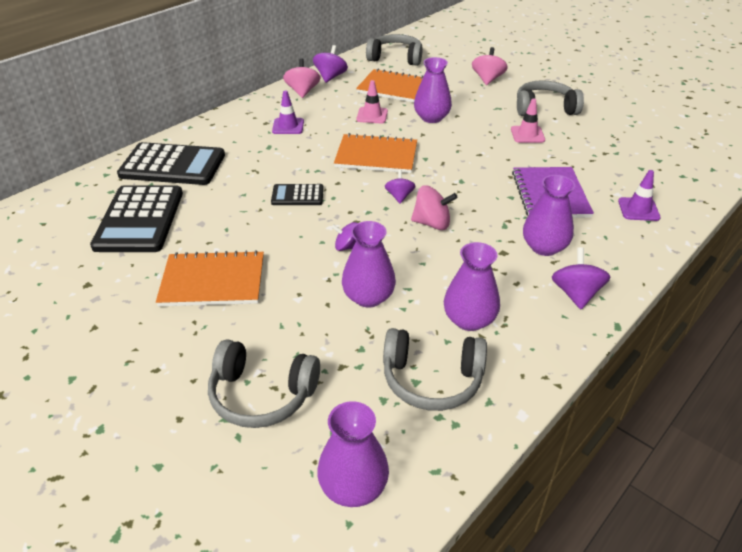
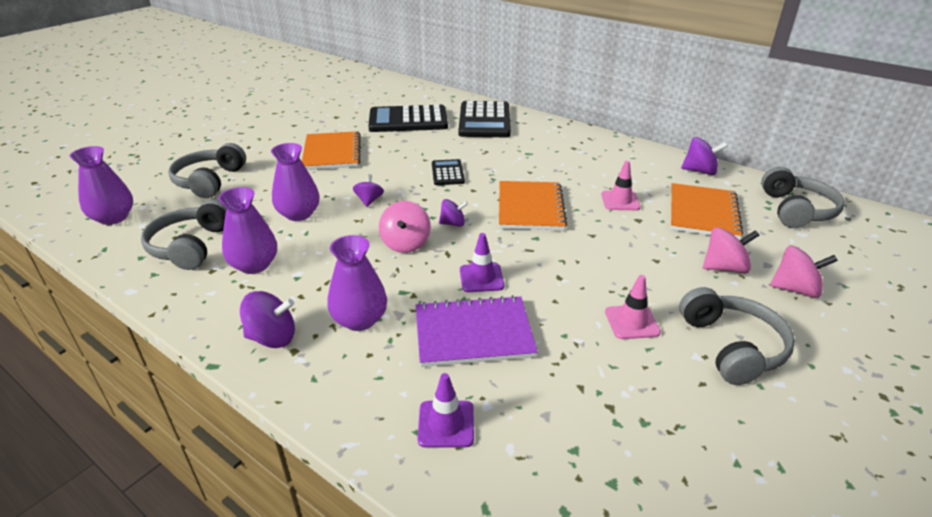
camera: 85 degrees right, 5 degrees down
(288, 126) = (571, 158): purple traffic cone -> purple traffic cone (481, 278)
(302, 92) = (651, 159): pink spinning top -> pink spinning top (724, 268)
(431, 118) = (637, 240): purple vase -> none

